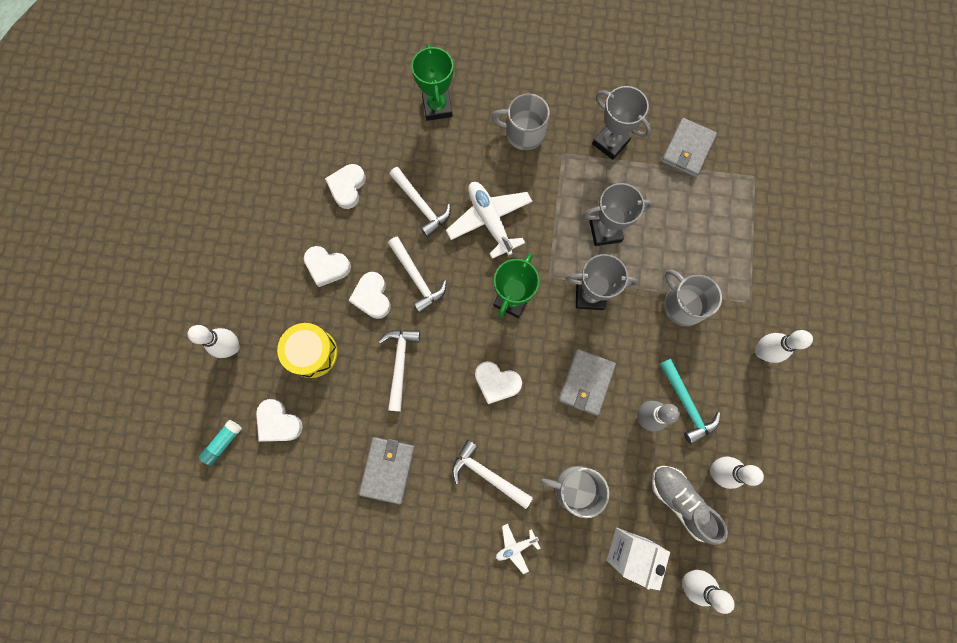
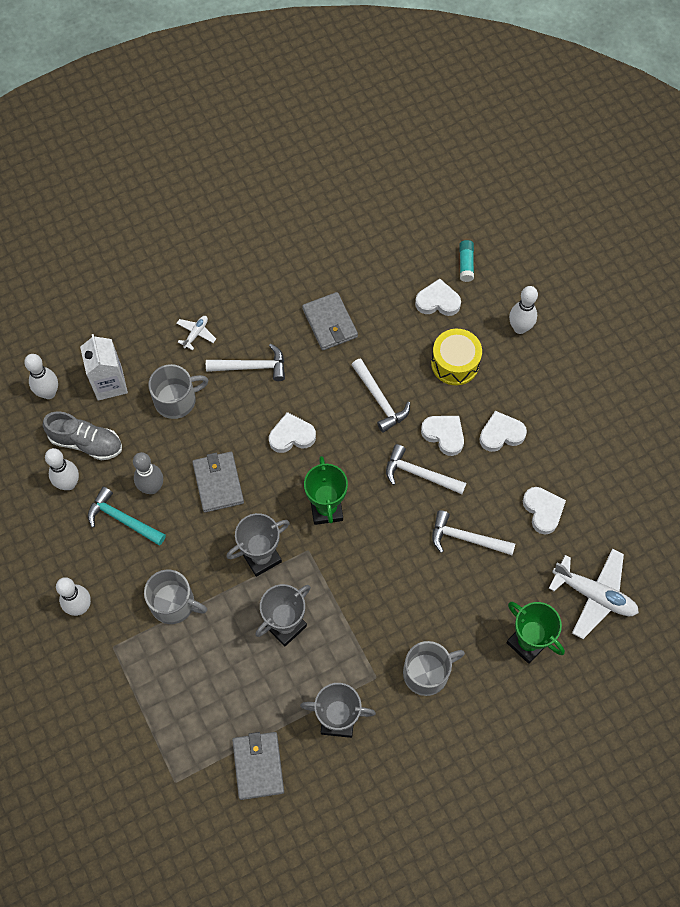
camera: 145 degrees right, 10 degrees down
(489, 221) = (395, 565): white plane -> white plane (594, 595)

